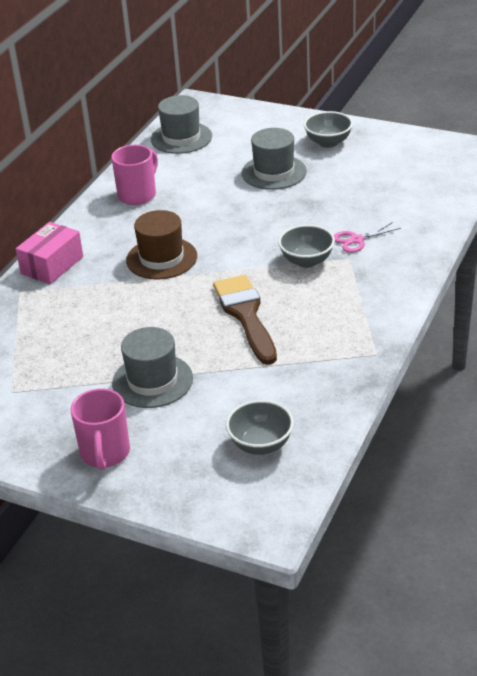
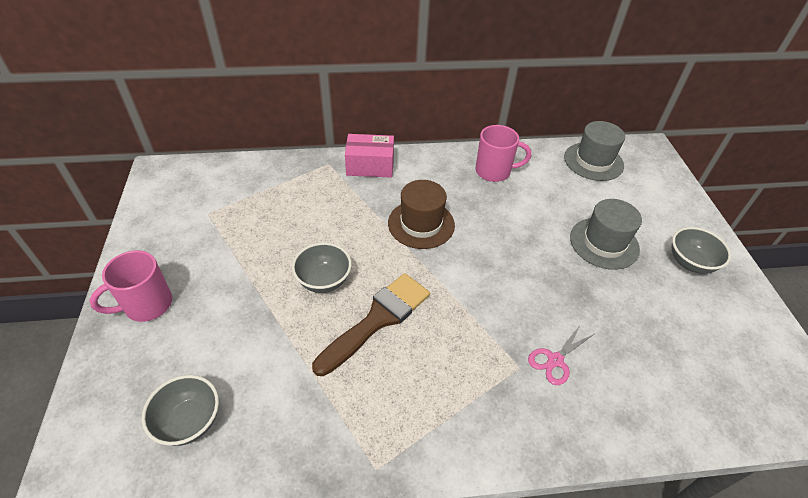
camera: 55 degrees right, 10 degrees up
(152, 381) = (253, 293): grey hat -> none
(306, 261) = (490, 331): grey bowl -> grey bowl (324, 280)
(356, 240) = (555, 360): pink scissors -> pink scissors turned 75 degrees counterclockwise

